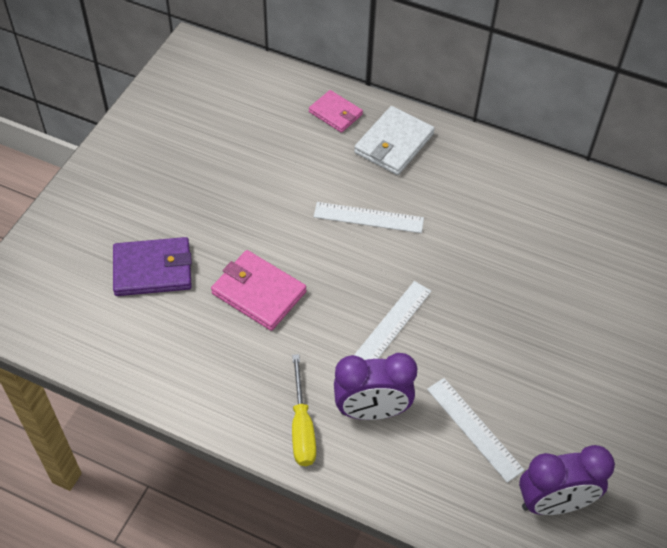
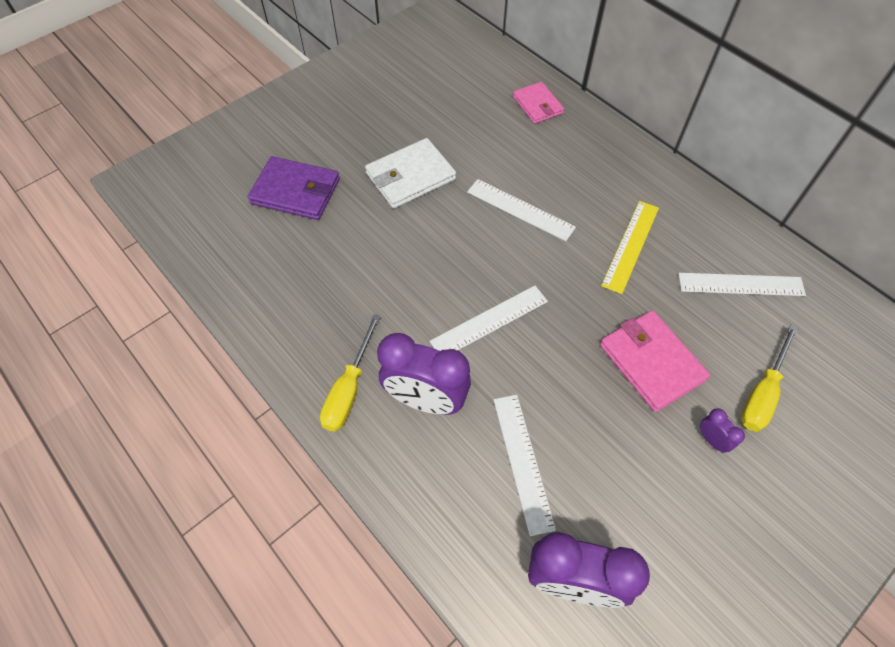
camera: 25 degrees right, 5 degrees up
(258, 292) = (378, 244): pink wallet -> pink wallet (651, 362)
(393, 143) = (580, 148): white wallet -> white wallet (410, 176)
(477, 218) = (631, 246): none -> yellow ruler
(578, 221) = (741, 284): none -> white ruler
(608, 355) = (711, 440): none -> purple clock
(630, 305) = (762, 393): none -> yellow screwdriver

